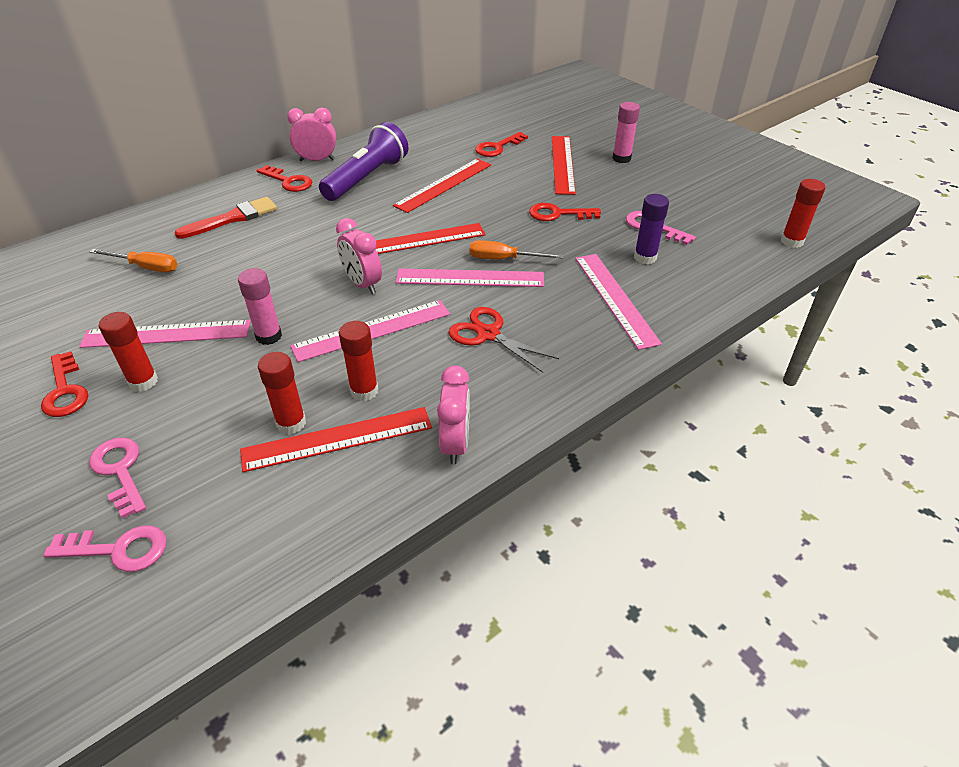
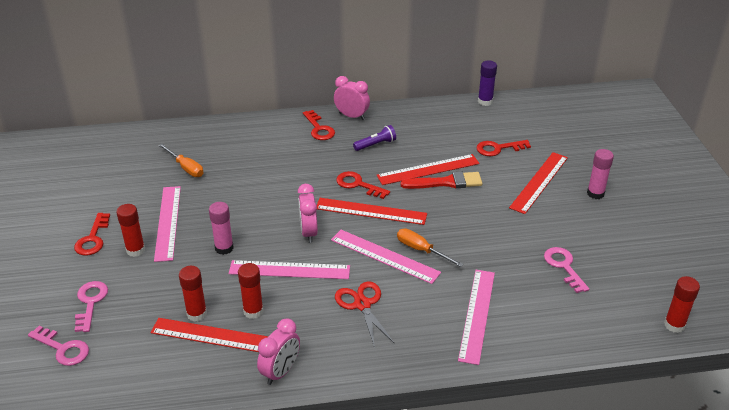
camera: 30 degrees right, 5 degrees down
(166, 334) = (167, 222): pink ruler -> pink ruler turned 60 degrees clockwise
(233, 218) = (262, 148): red brush -> red brush (446, 182)
(367, 178) = (376, 144): purple flashlight -> purple flashlight, size x0.50
(558, 214) = (495, 227): red key -> red key (358, 185)
(645, 257) = (532, 290): purple glue stick -> purple glue stick (485, 101)

